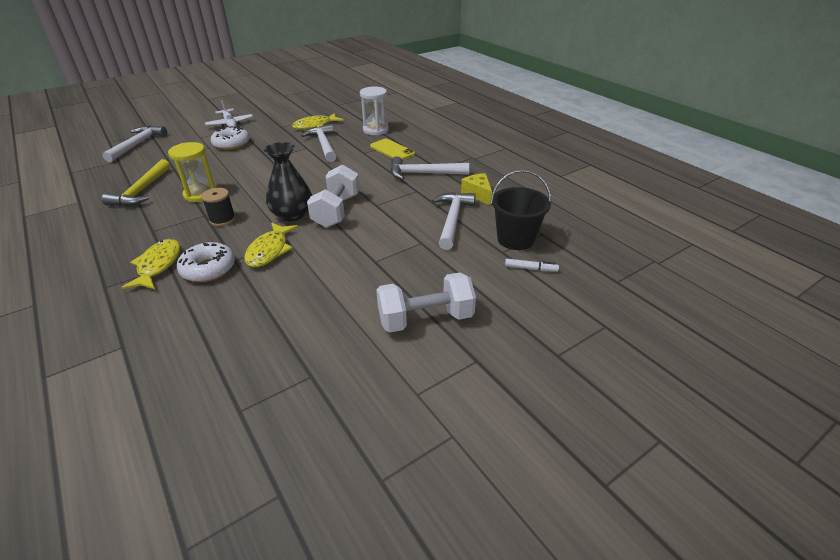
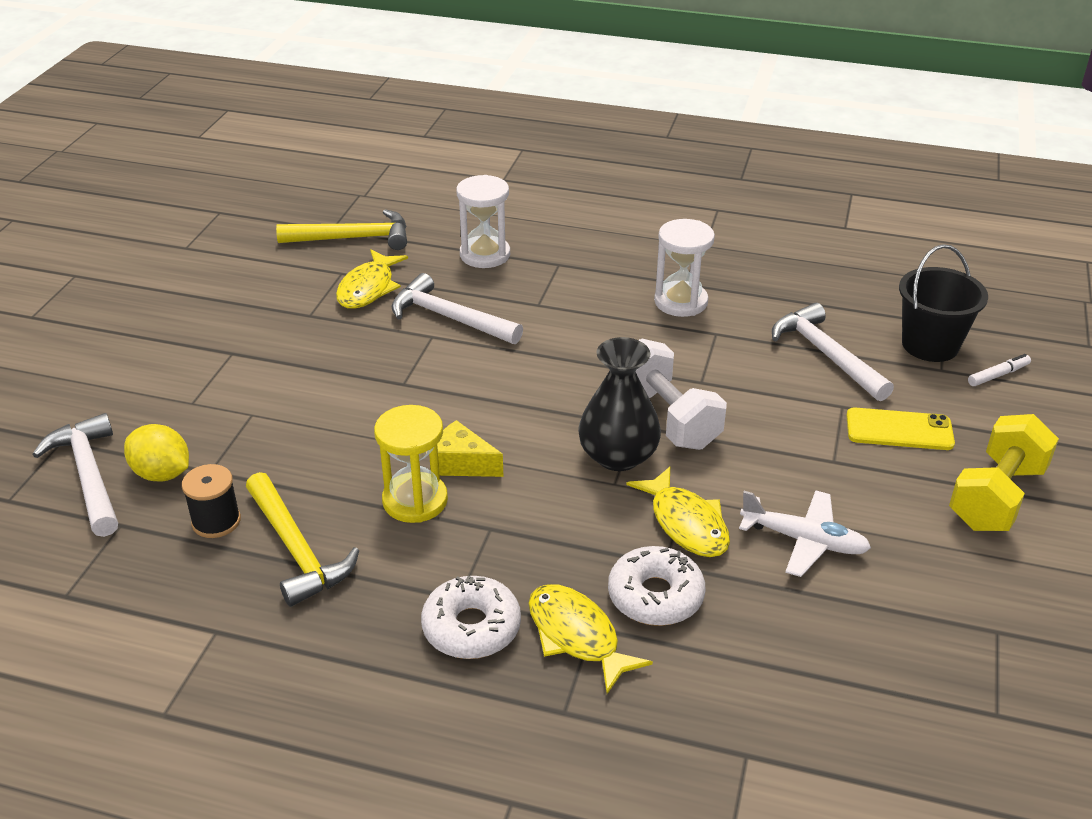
camera: 40 degrees left, 0 degrees up
(154, 152) = (162, 473): none -> yellow lemon
(222, 219) = (532, 519): black spool -> black spool (216, 521)
(230, 124) = (197, 351): white plane -> white plane (804, 541)
(231, 144) = (283, 388): white donut -> white donut (471, 627)
(339, 110) = (353, 238): none -> yellow hammer
(392, 150) = (572, 281): yellow phone -> yellow phone (899, 430)
(423, 174) = (681, 302): white hammer -> white hourglass
(425, 319) = (996, 497): white dumbbell -> yellow dumbbell
(477, 194) = (796, 302): yellow cheese -> yellow cheese (462, 464)

